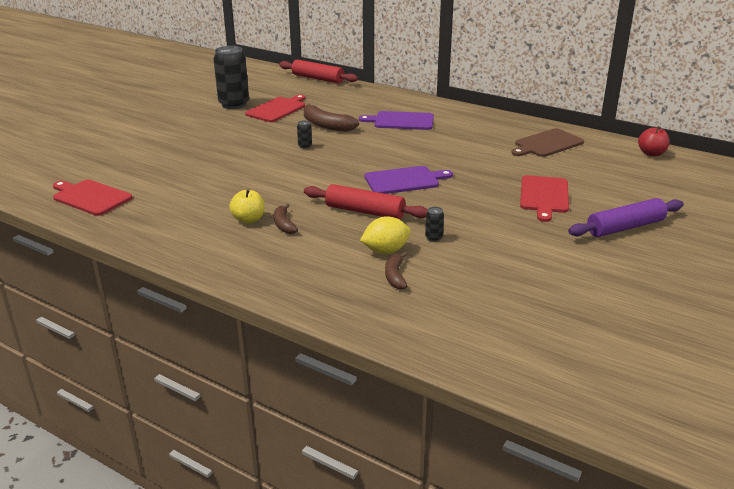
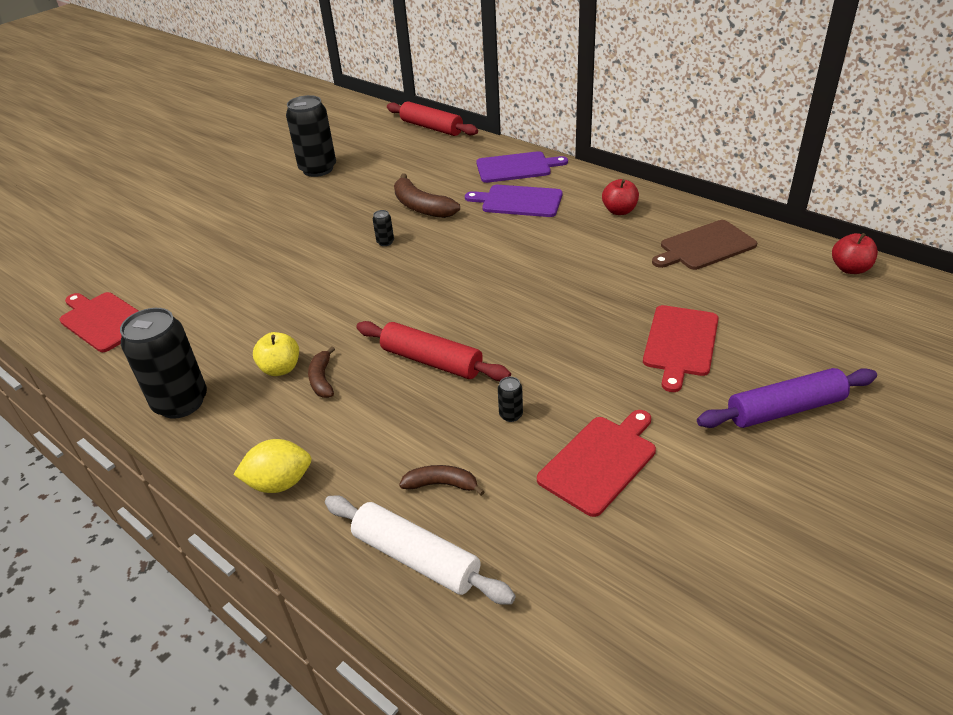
camera: 10 degrees right, 10 degrees up
(176, 241) = (181, 402): none -> black can
(277, 109) = (368, 178): red cutting board -> red cutting board (600, 462)
(385, 251) = (441, 436): yellow lemon -> yellow lemon (279, 483)
(389, 314) = (416, 558): none -> white rolling pin
(395, 276) = (441, 484): brown banana -> brown banana turned 90 degrees clockwise
(404, 180) = (497, 307): purple cutting board -> purple cutting board (516, 167)
(479, 125) = (619, 211): none -> red apple

